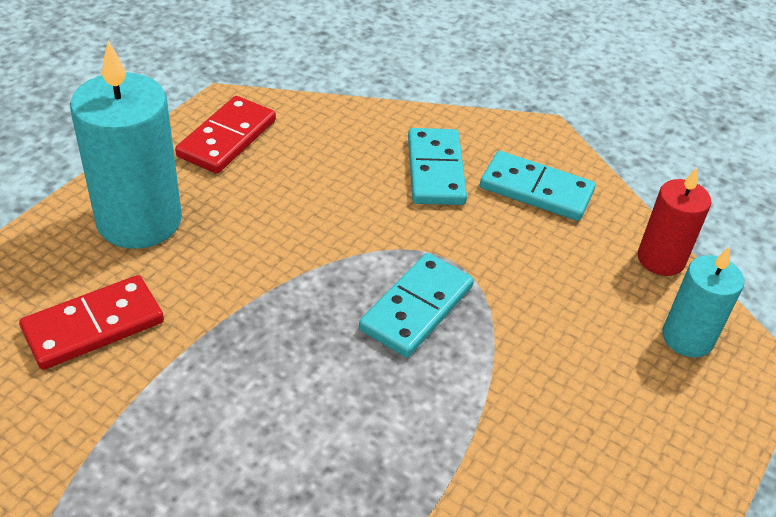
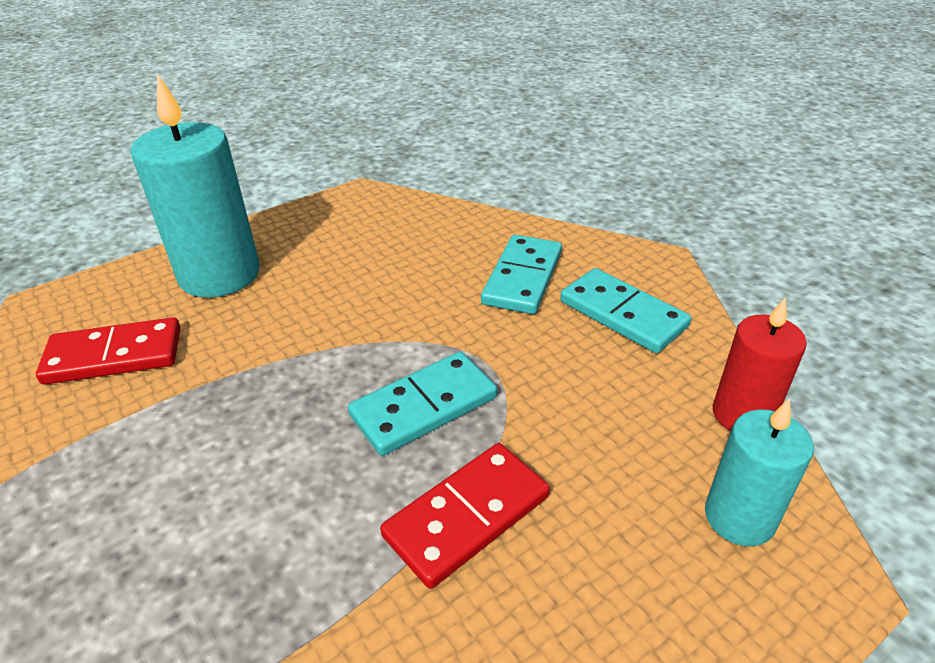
camera: 25 degrees right, 5 degrees down
(227, 138) = (342, 221): red domino -> red domino (467, 516)

